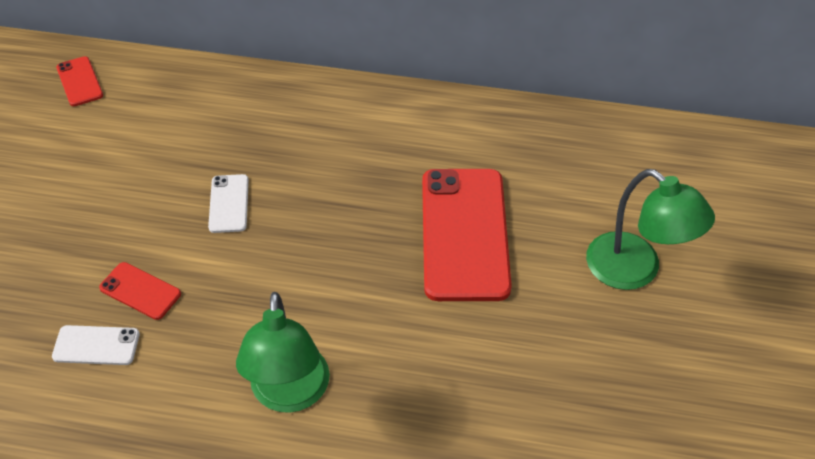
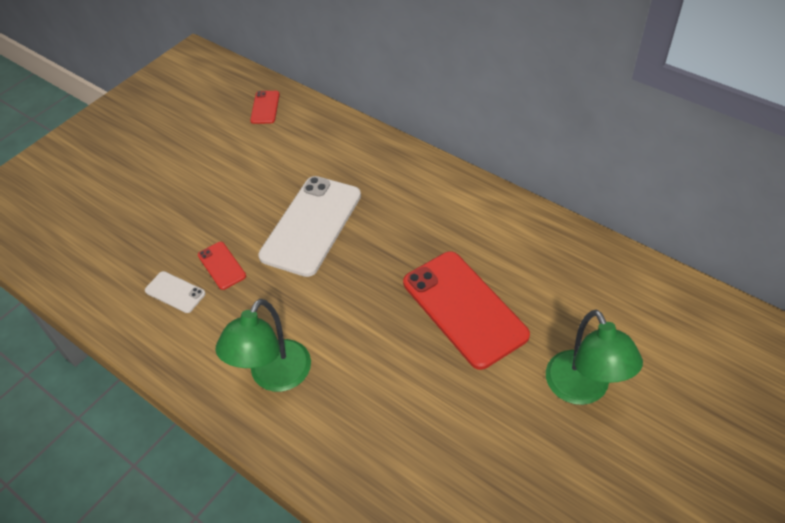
camera: 30 degrees right, 0 degrees up
(229, 203) = (311, 225): white phone -> white phone, size x2.19
(465, 233) = (464, 308): red phone -> red phone turned 60 degrees counterclockwise

